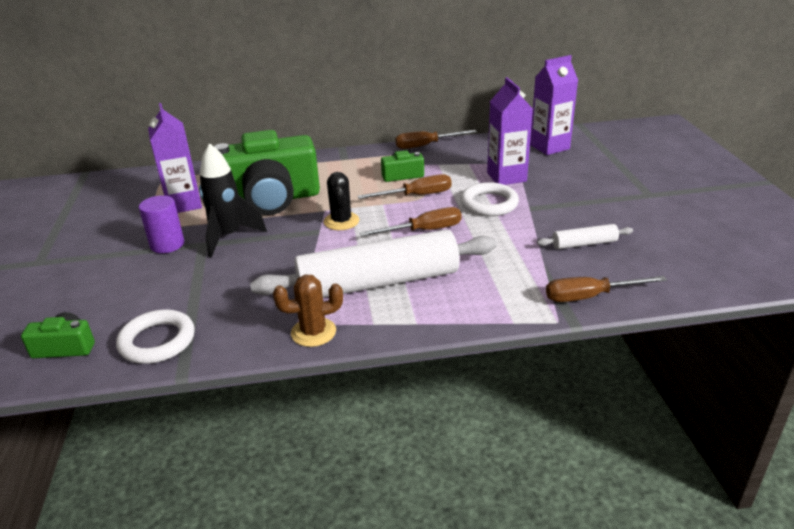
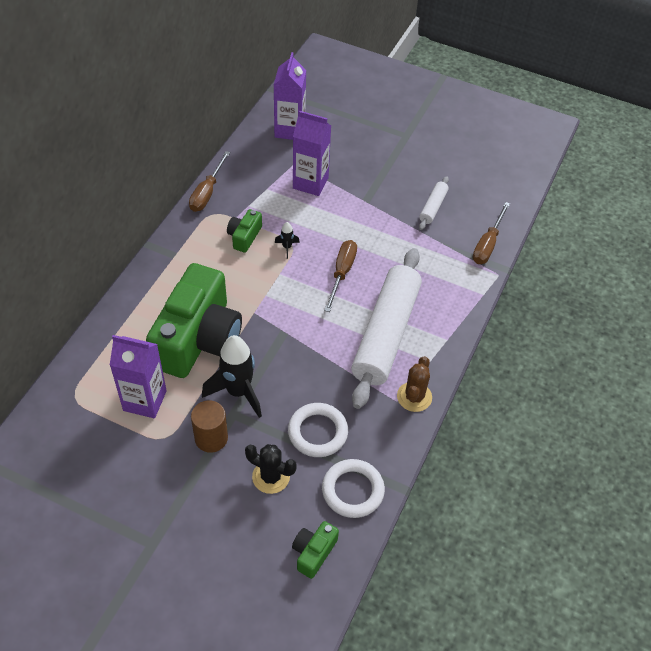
camera: 60 degrees left, 20 degrees up
(167, 244) = (211, 438): purple cylinder -> brown cylinder
(341, 221) = (282, 311): black cactus -> black cactus (271, 477)
(416, 196) = (287, 247): brown screwdriver -> black rocket
(489, 204) = (339, 217): white ring -> white ring (317, 432)

